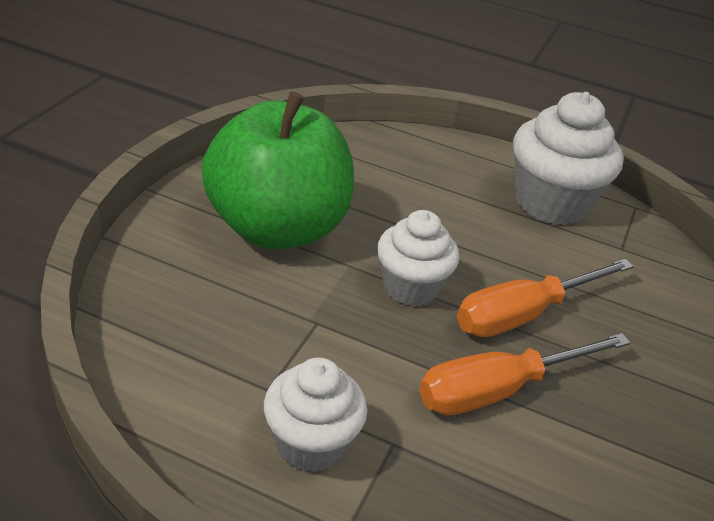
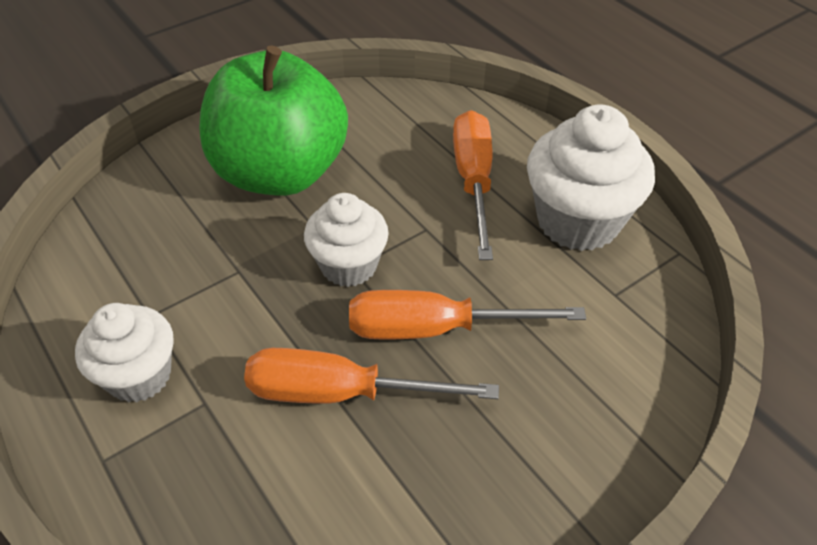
camera: 35 degrees right, 10 degrees up
(448, 193) = (473, 181): none -> orange screwdriver

